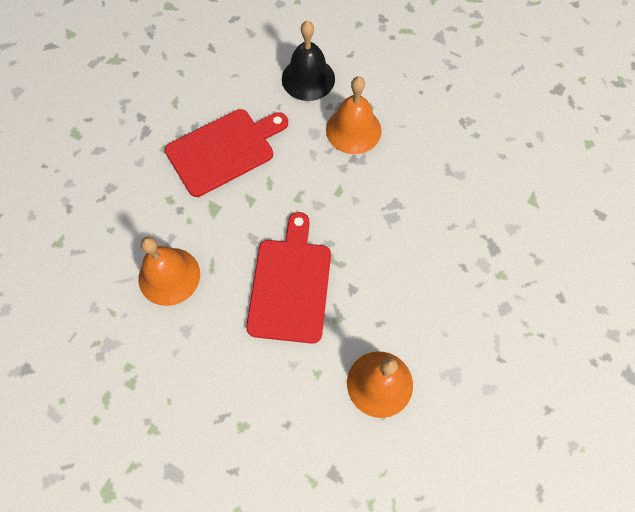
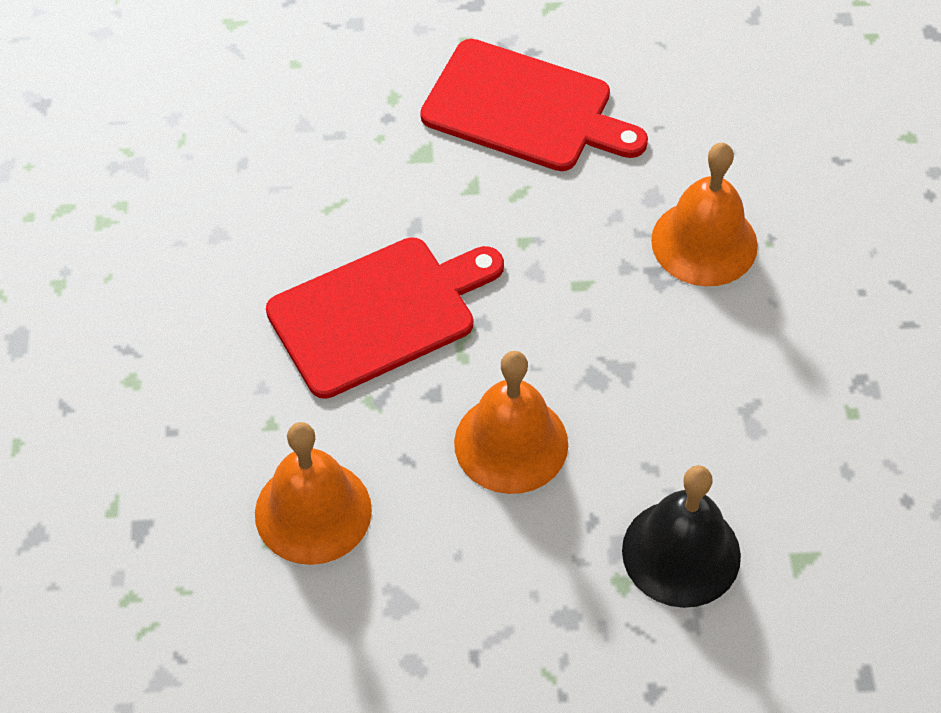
camera: 55 degrees right, 10 degrees down
(169, 276) = (280, 168): orange bell -> orange bell (511, 443)
(308, 78) = (741, 133): black bell -> black bell (681, 553)

